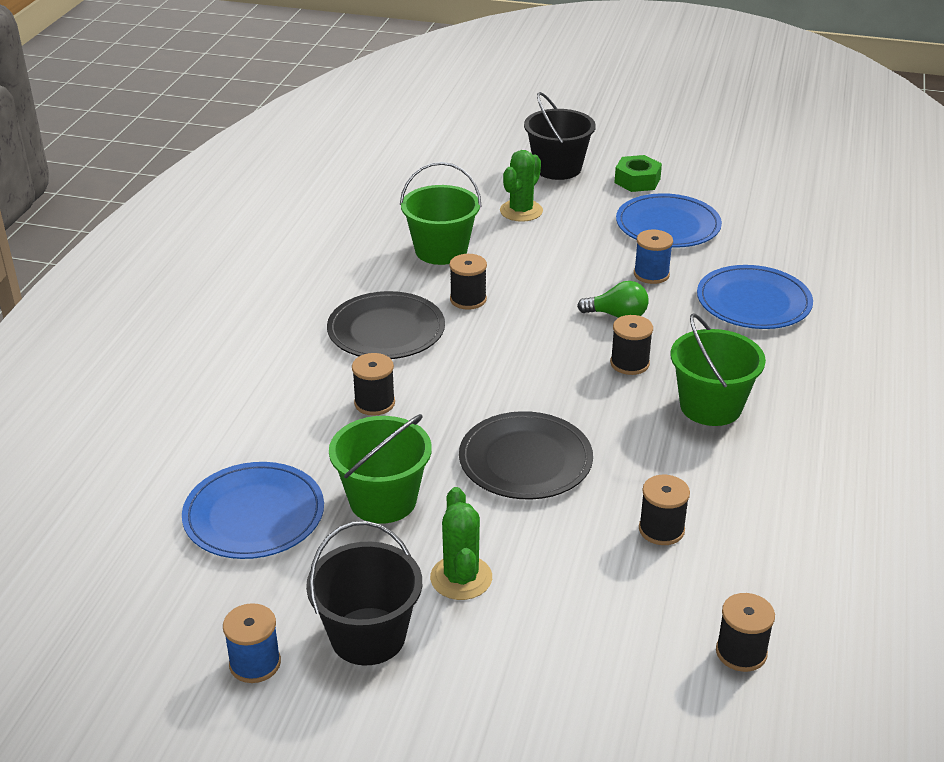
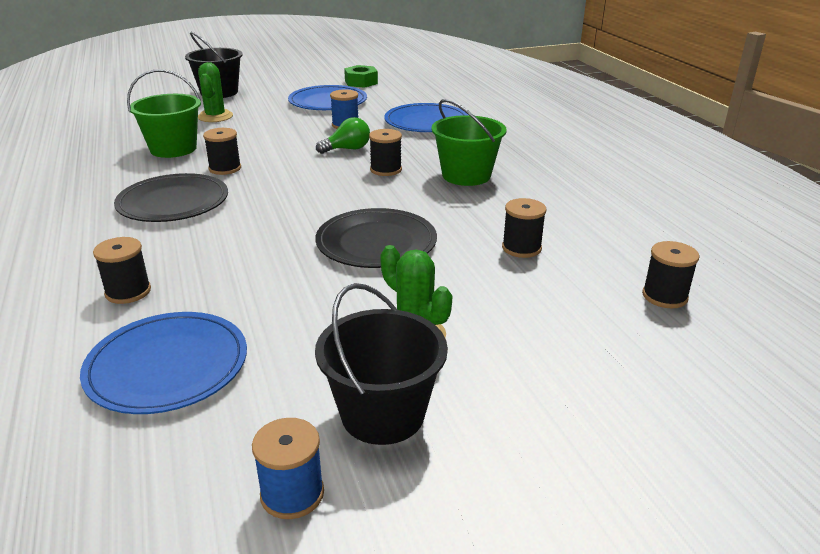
camera: 35 degrees left, 5 degrees down
(374, 403) = (210, 248): black spool -> black spool (128, 292)
(383, 500) = (286, 308): green bucket -> none
(637, 181) = (282, 87): green nut -> green nut (361, 82)

